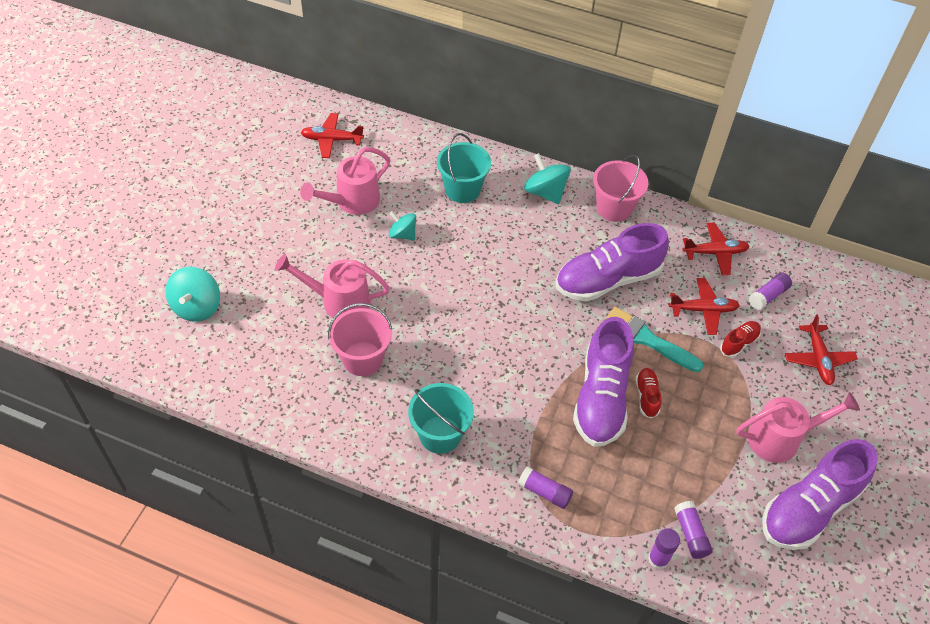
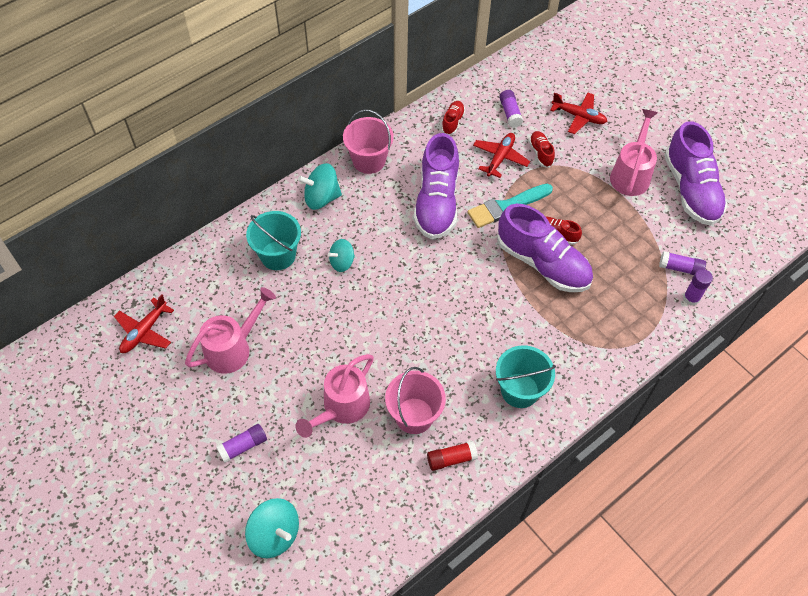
camera: 60 degrees left, 5 degrees up
(335, 406) = (451, 459): none -> red glue stick
(351, 202) = (233, 348): pink watering can -> pink watering can turned 120 degrees counterclockwise
(402, 234) = (298, 324): turquoise spinning top -> turquoise spinning top (342, 262)
(544, 492) = (605, 342): purple glue stick -> purple glue stick (243, 446)
(715, 253) = (452, 122): red plane -> red shoe

